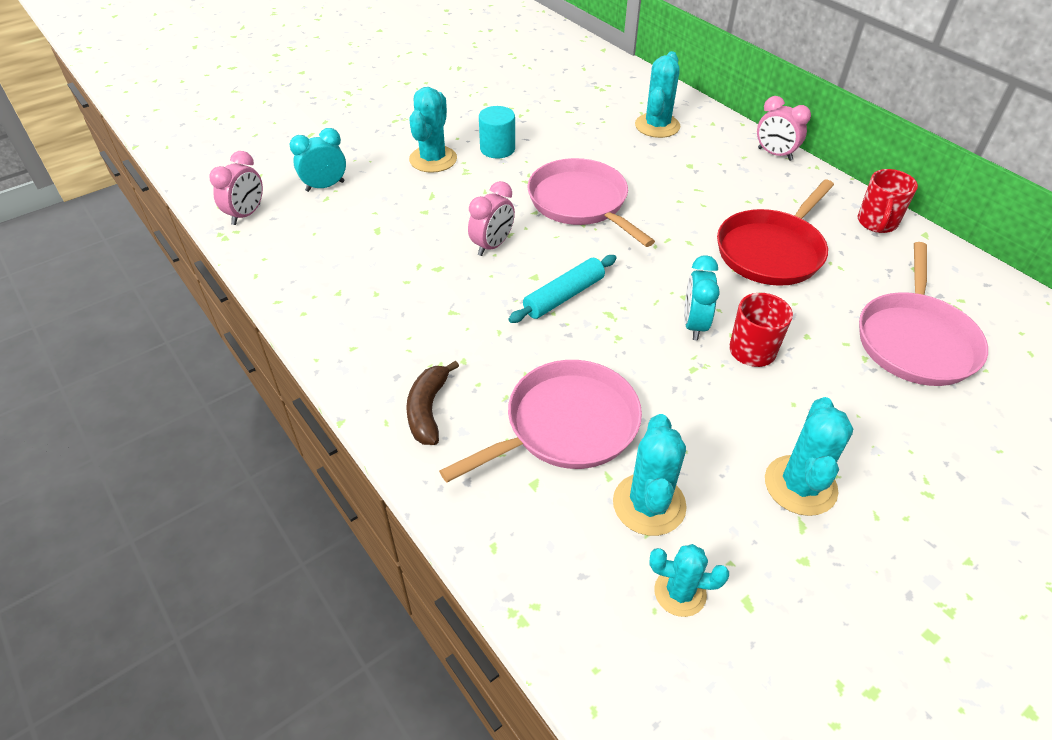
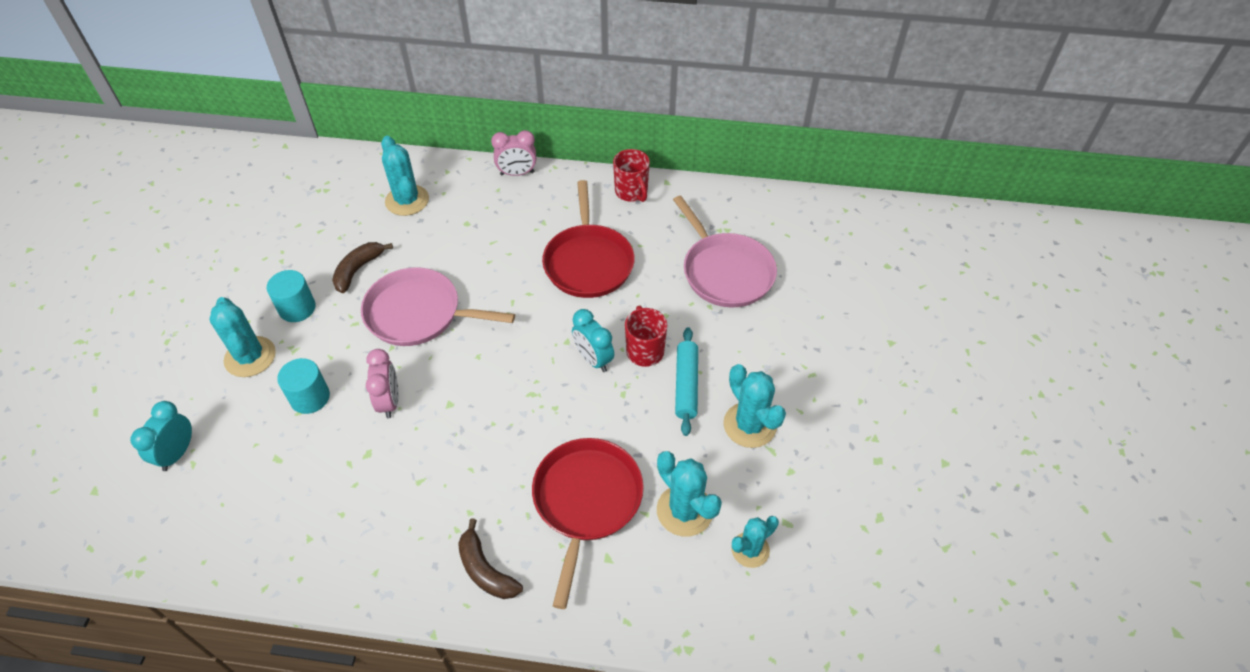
camera: 45 degrees left, 5 degrees up
(246, 214) = (132, 536): pink clock -> none
(442, 207) = (310, 397): none -> turquoise cylinder
(564, 296) = (487, 404): turquoise rolling pin -> turquoise rolling pin (686, 385)
(566, 425) = (586, 501): pink pan -> red pan
(568, 149) = (358, 270): none -> brown banana

